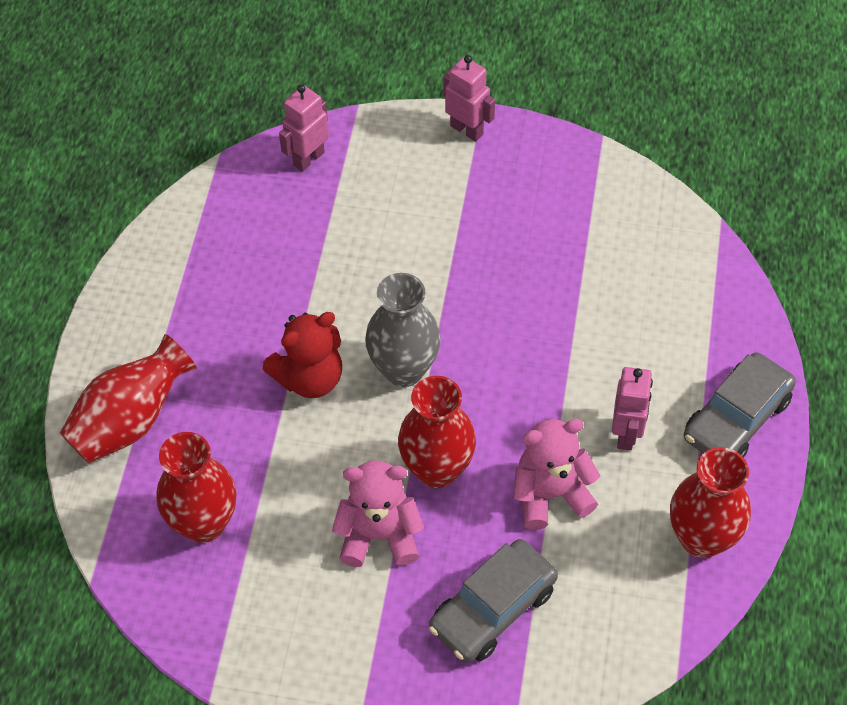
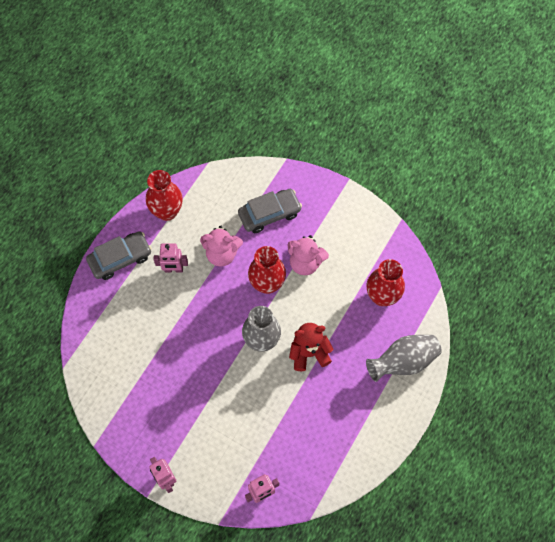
camera: 160 degrees left, 10 degrees up
(131, 420) = (403, 362): red vase -> grey vase
(626, 434) = (173, 269): pink robot -> pink robot turned 120 degrees counterclockwise

